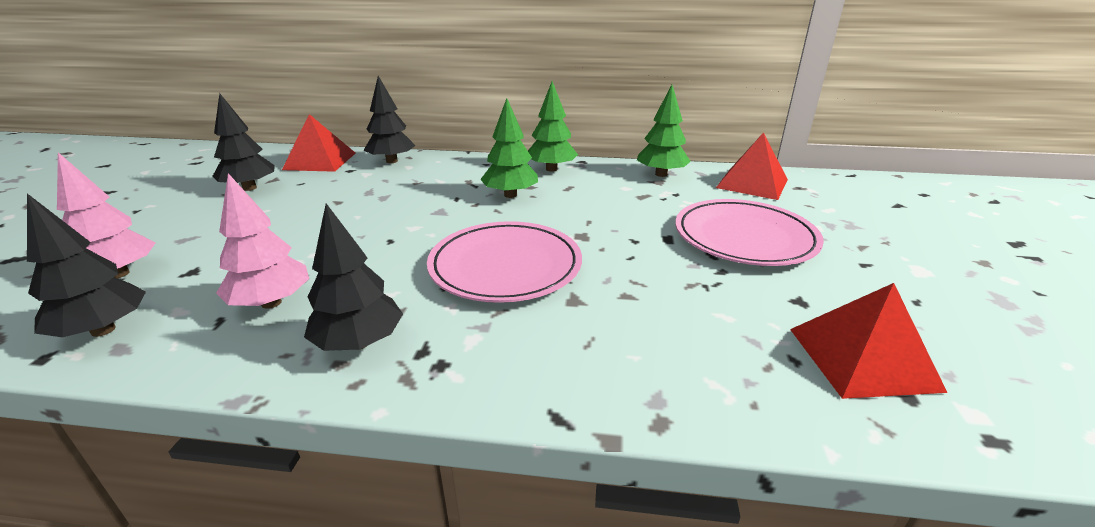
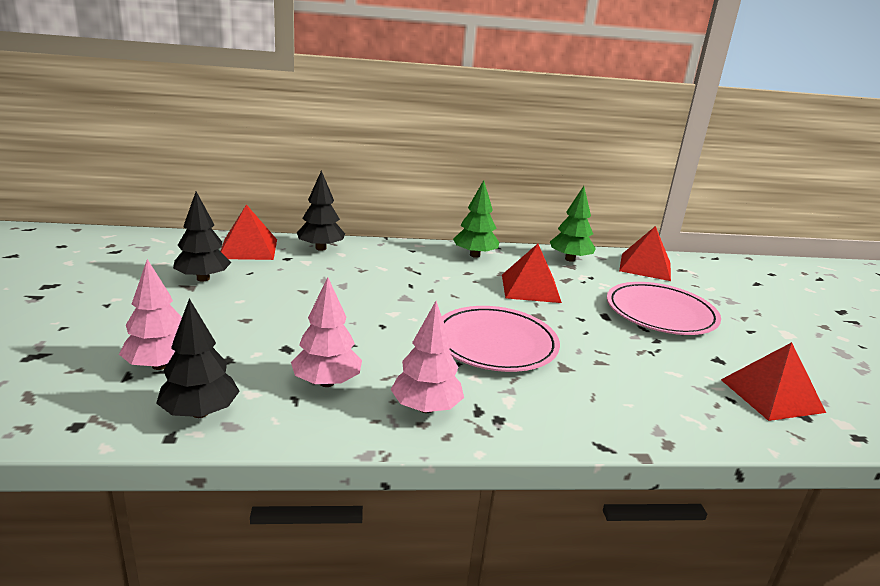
camera: 15 degrees left, 5 degrees down
(359, 343) = (426, 408): black tree -> pink tree
(510, 195) = (456, 281): green tree -> none
(593, 204) = (530, 288): none -> red pyramid

